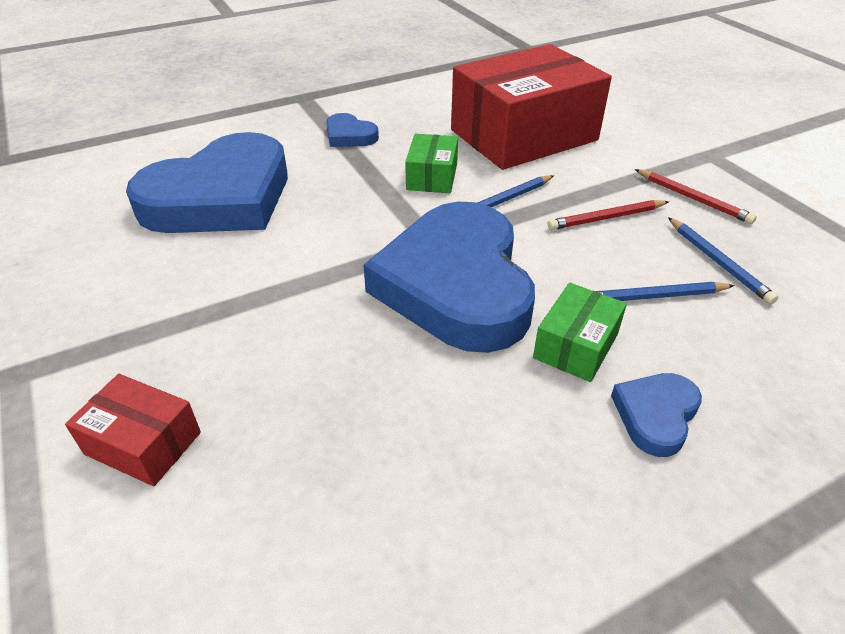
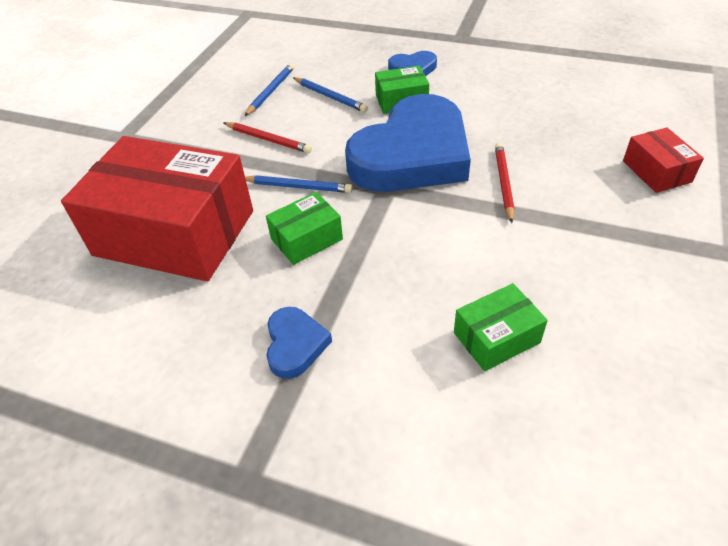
camera: 130 degrees left, 5 degrees up
(221, 197) = (496, 337): blue heart -> green box
(693, 199) = (202, 121): red pencil -> red pencil (503, 183)

